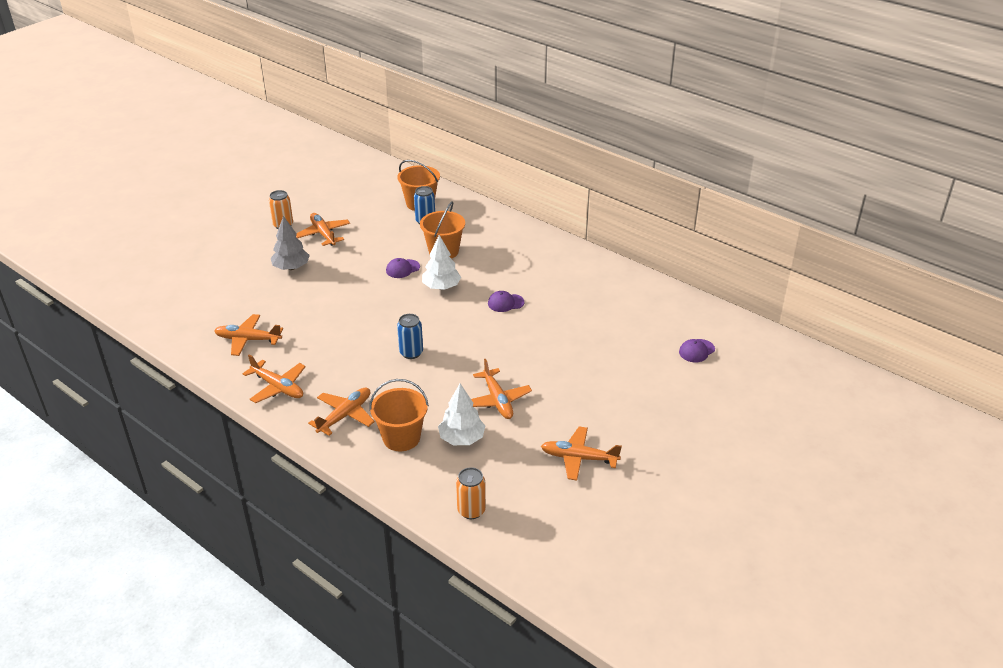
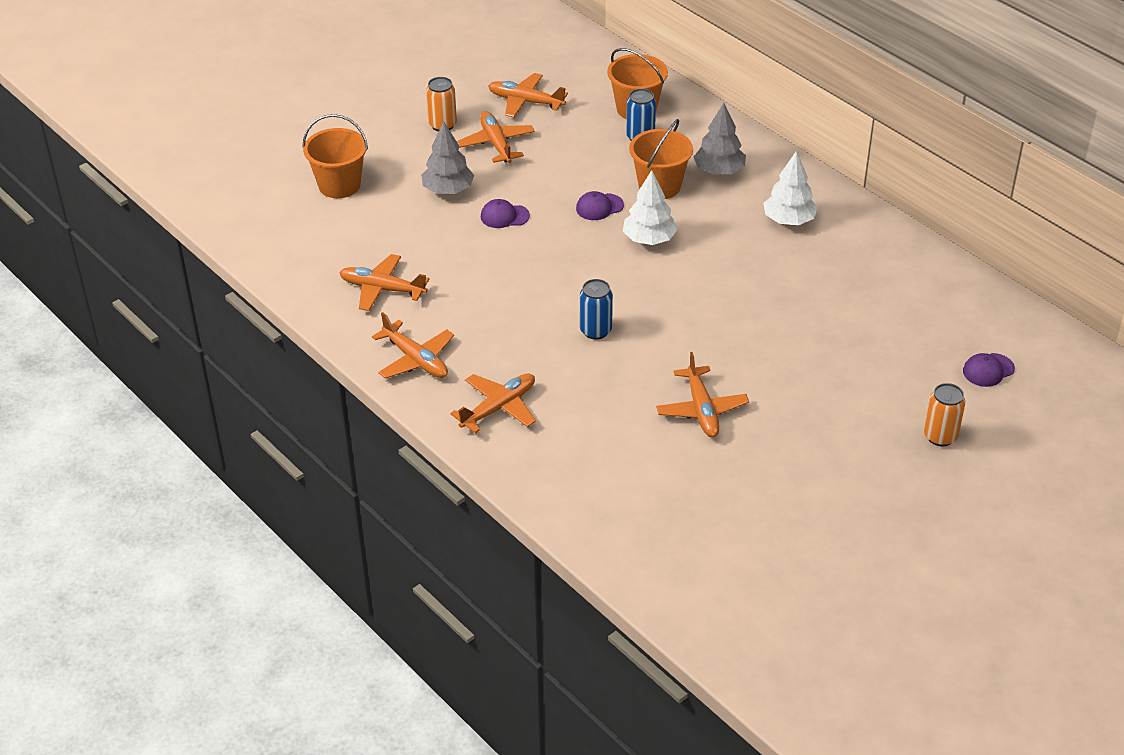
camera: 10 degrees right, 5 degrees up
(401, 438) = (568, 446): orange bucket -> orange bucket (339, 185)
(462, 439) = (646, 456): white tree -> white tree (789, 220)
(471, 510) = (645, 552): orange can -> orange can (940, 436)
(484, 238) = (719, 171): none -> grey tree
(505, 303) = (734, 272): purple cap -> purple cap (504, 216)
(578, 458) = (796, 501): orange plane -> orange plane (525, 102)

